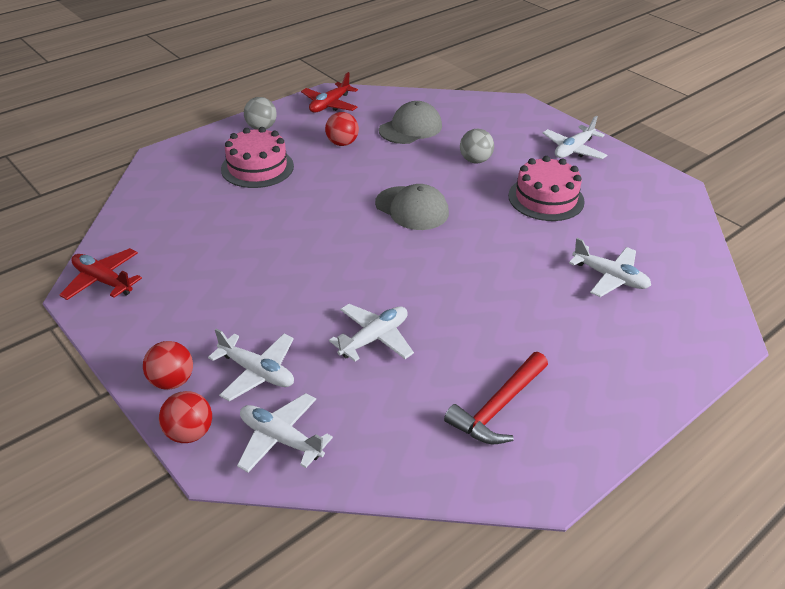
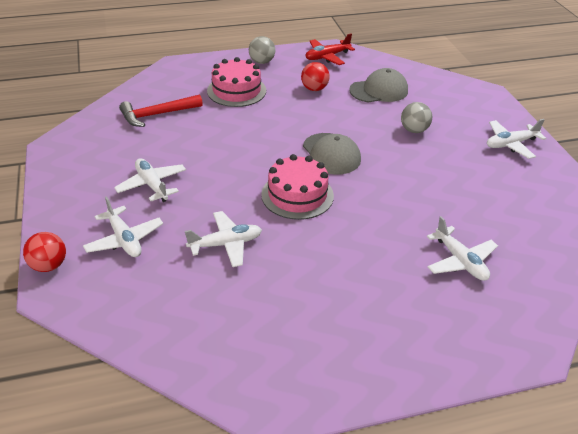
camera: 25 degrees right, 0 degrees up
(103, 281) = (73, 142): red plane -> none
(172, 381) = (64, 225): red ball -> none
(280, 439) = (104, 293): white plane -> white plane (152, 185)
(498, 407) = (281, 331): red hammer -> red hammer (157, 115)
(546, 198) = (453, 178): pink cake -> pink cake (297, 195)

